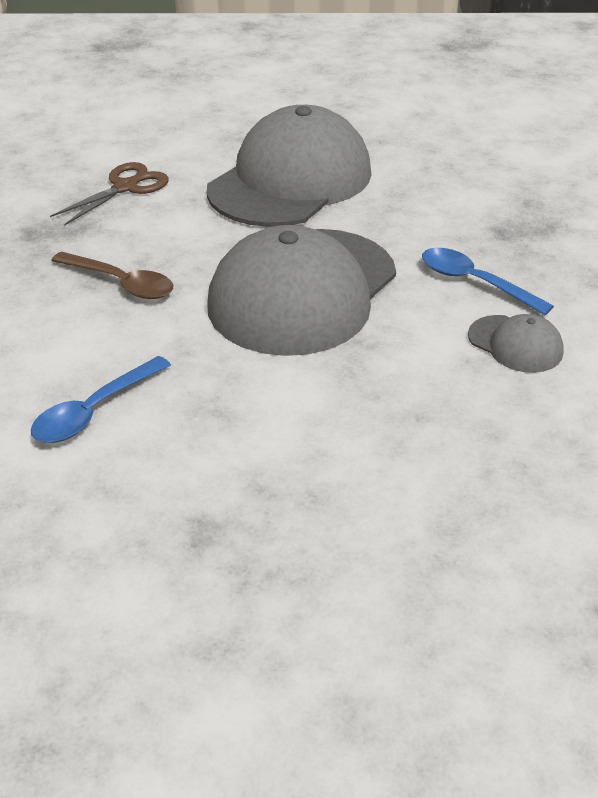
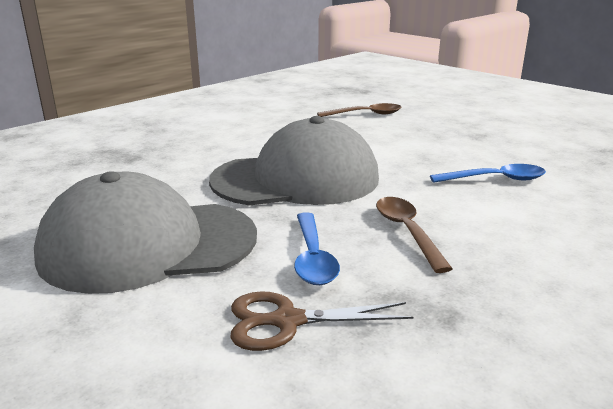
camera: 135 degrees left, 15 degrees down
(451, 494) = (365, 114): none -> brown spoon
(475, 282) = (206, 148): blue spoon -> blue spoon (313, 257)
(515, 344) = (248, 129): grey cap -> none

